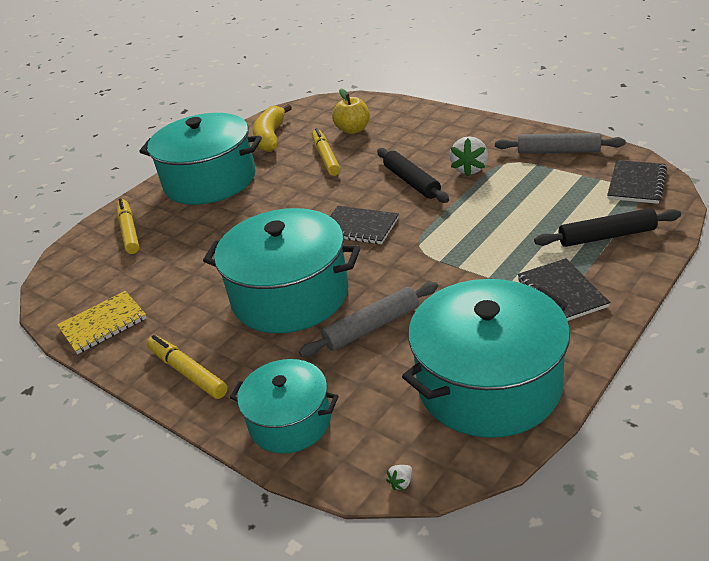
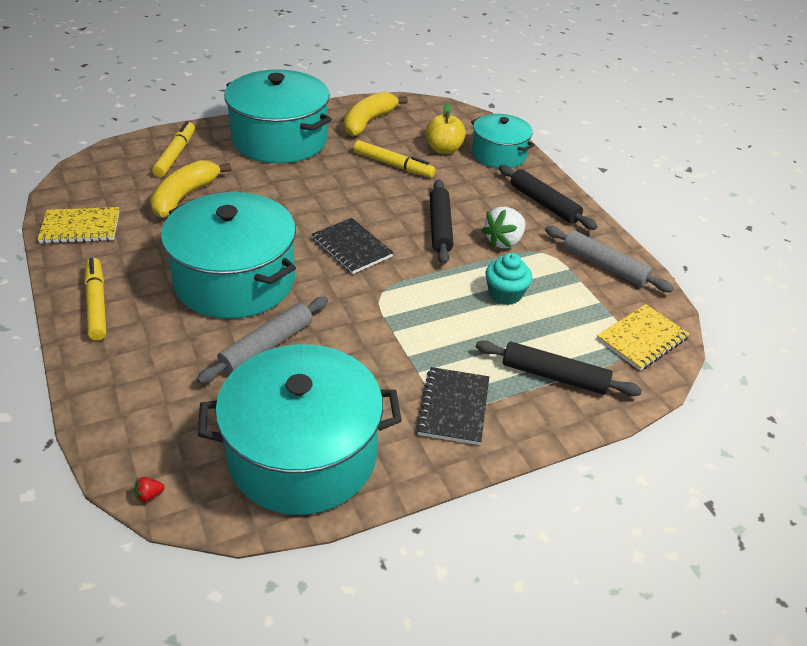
camera: 20 degrees right, 5 degrees up
(174, 257) = (185, 197): none -> yellow banana
(290, 421) = (125, 391): turquoise pot -> turquoise pot (499, 154)
(326, 157) = (393, 165): yellow marker -> yellow marker turned 105 degrees clockwise
(372, 327) = (267, 346): grey rolling pin -> grey rolling pin turned 45 degrees counterclockwise
(401, 483) = (149, 495): white strawberry -> red strawberry
(470, 132) = (544, 204): none -> black rolling pin
(511, 202) = (505, 294): none -> turquoise cupcake
(636, 184) = (642, 339): black notebook -> yellow notebook

